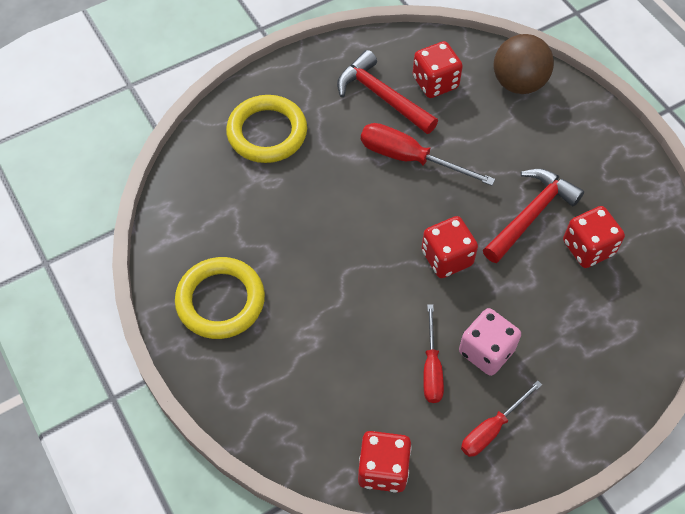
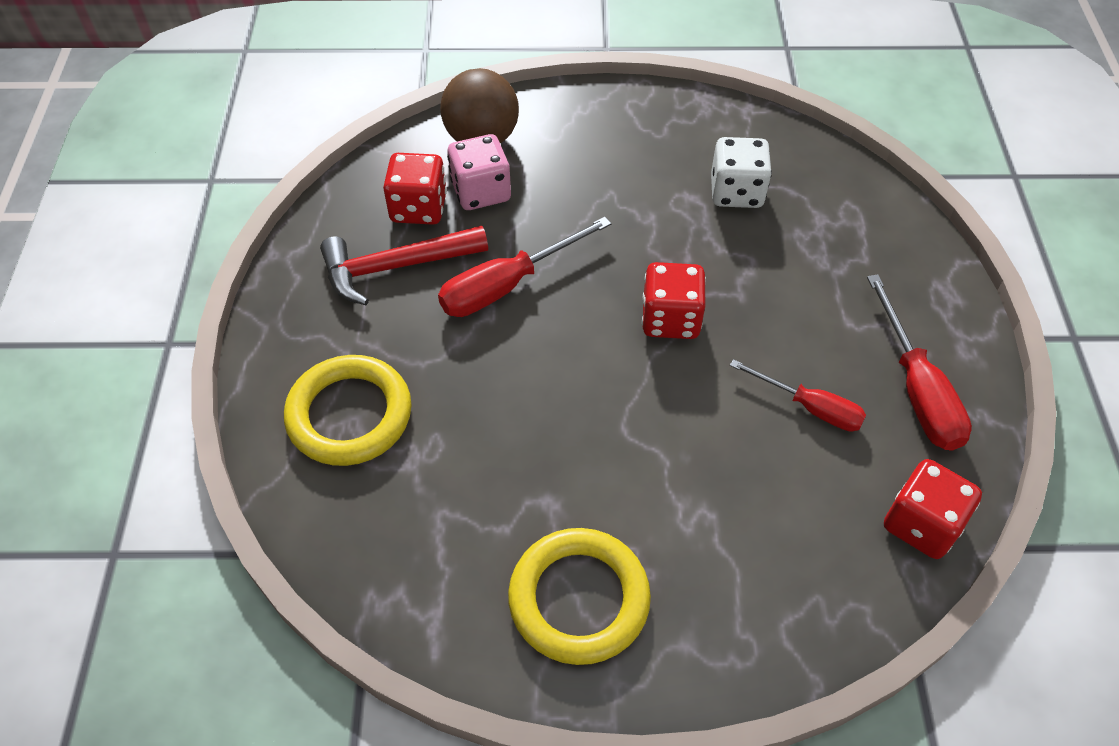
camera: 60 degrees left, 5 degrees down
(486, 351) = (815, 344): pink dice -> pink dice (481, 192)
(491, 429) = (916, 389): red screwdriver -> red screwdriver, size x1.51
(530, 215) = (663, 217): red hammer -> none
(588, 248) = (736, 192): red dice -> white dice

